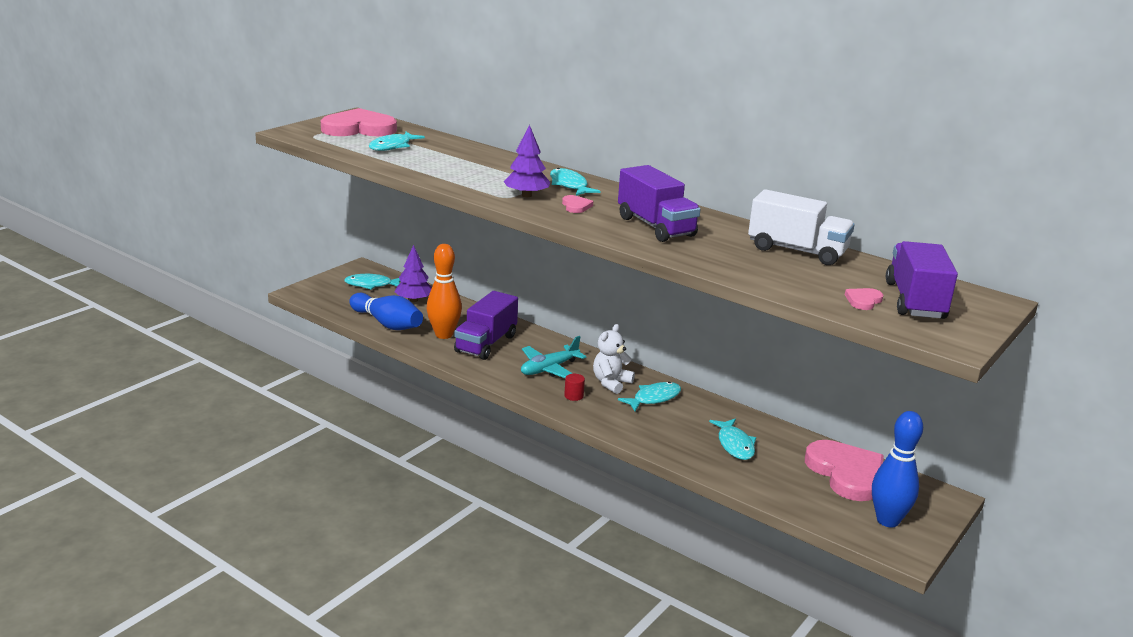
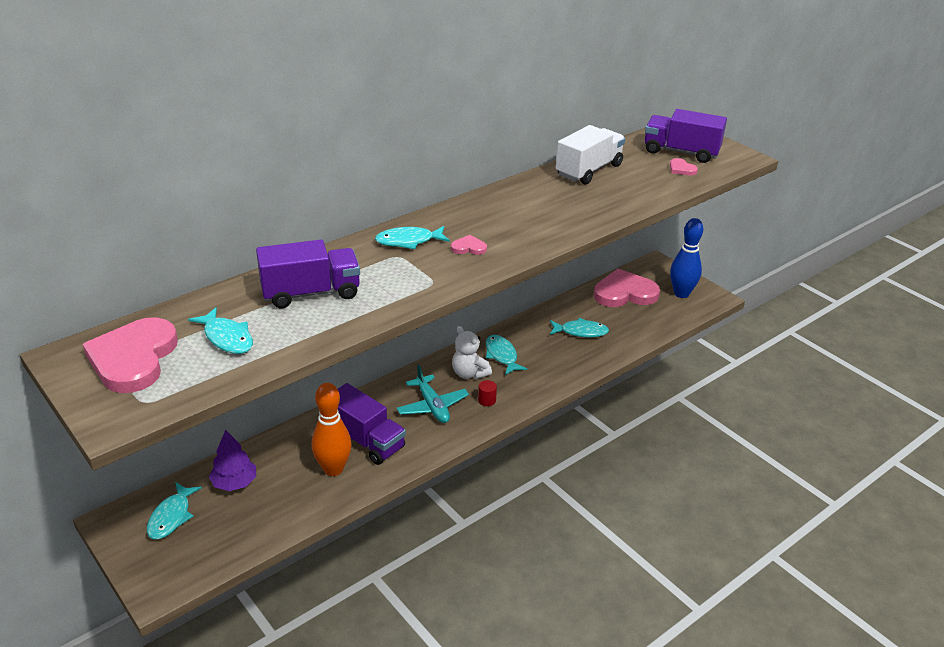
camera: 75 degrees left, 10 degrees up
(387, 323) = (287, 513): blue bowling pin -> none
(526, 195) = (431, 270): purple tree -> none
(655, 226) = (528, 218): purple truck -> purple truck (311, 293)

